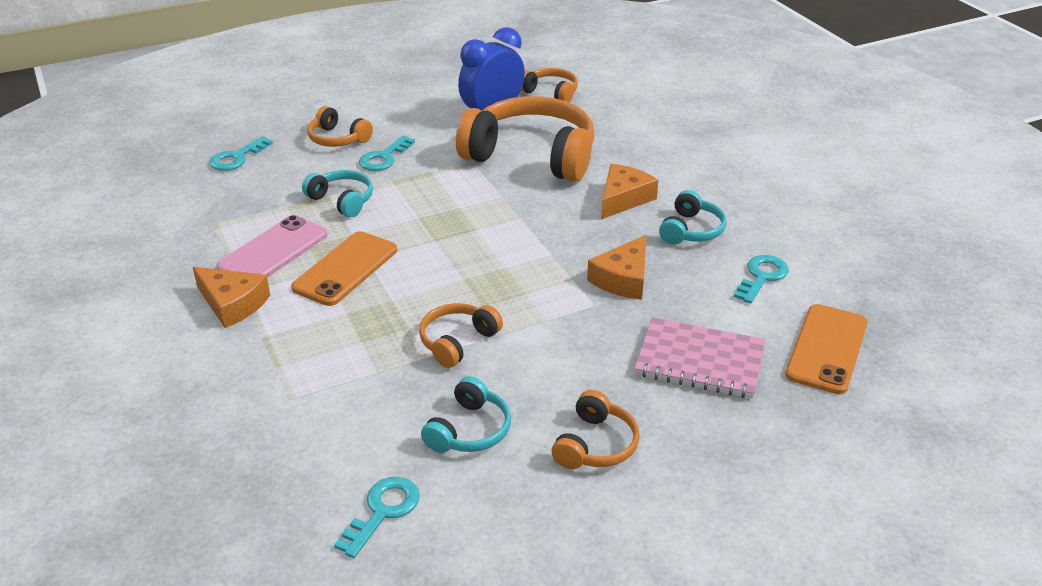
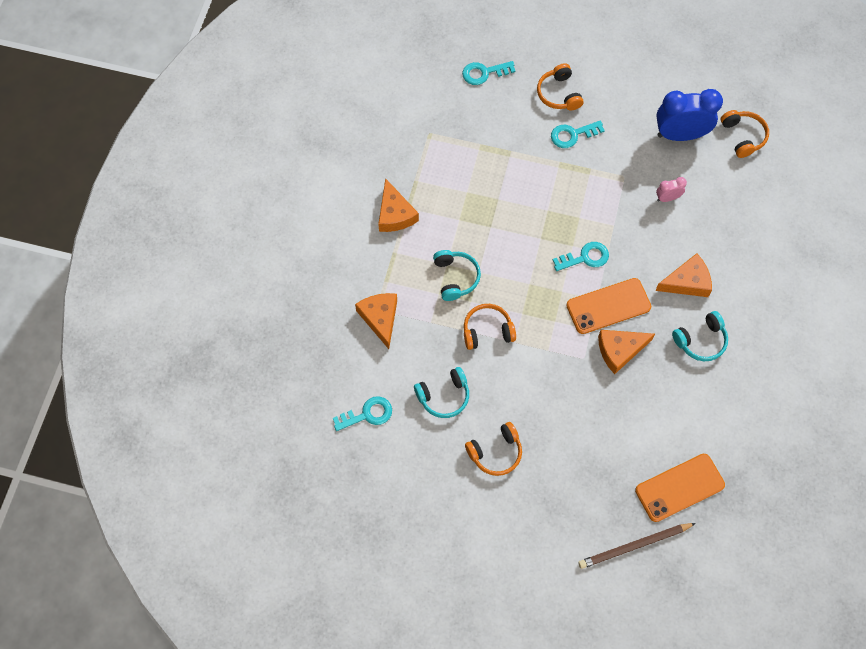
camera: 40 degrees right, 30 degrees up
(273, 251) = (445, 183): pink phone -> none
(304, 404) = (380, 318): none -> orange cheese
(342, 201) = (515, 162): turquoise headphones -> turquoise headphones (455, 278)
(345, 269) = (473, 227): orange phone -> orange phone (608, 306)
(531, 156) = (667, 198): orange headphones -> pink clock
(699, 361) = (601, 442): pink notebook -> none
(761, 277) = (702, 409): turquoise key -> turquoise key (585, 257)
(854, 429) = (634, 546): none -> brown pencil

